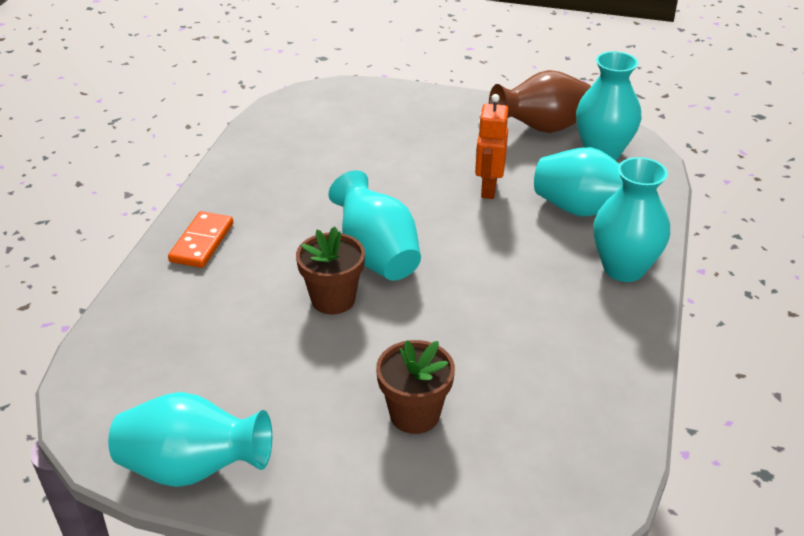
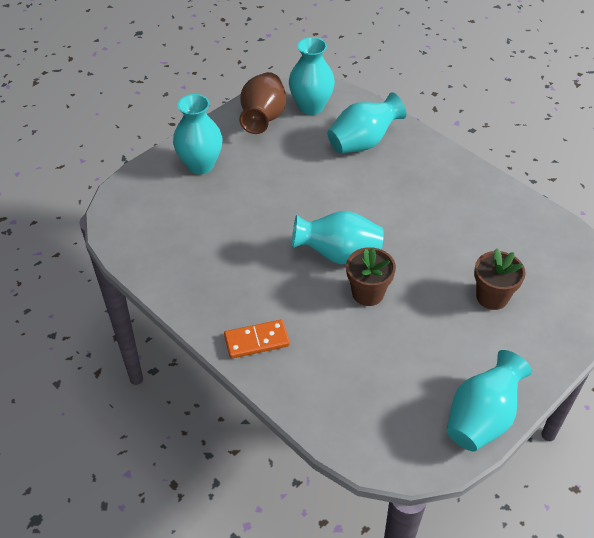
camera: 60 degrees left, 10 degrees up
(202, 242) = (256, 341): orange domino -> orange domino turned 60 degrees counterclockwise
(488, 189) = (309, 173): orange robot -> none
(623, 268) = (426, 154): turquoise vase -> turquoise vase (200, 165)

